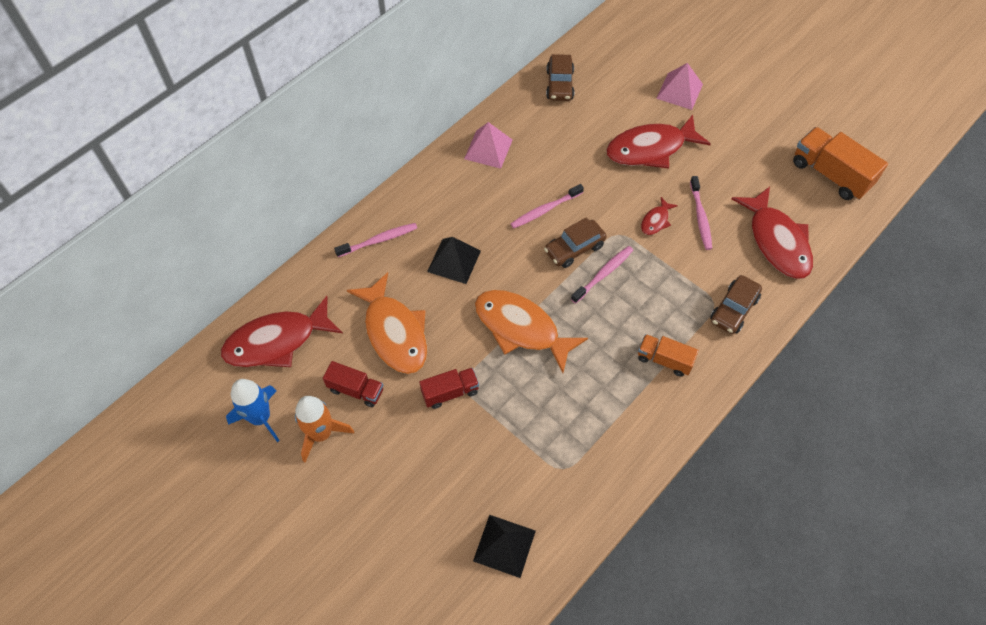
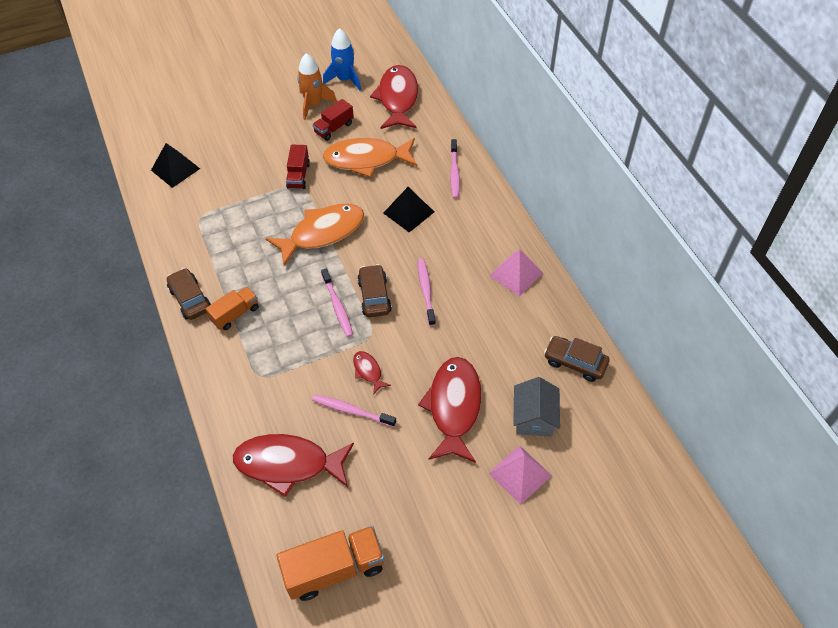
camera: 115 degrees right, 5 degrees down
(626, 96) = (534, 417): none -> grey house
(733, 309) = (245, 387): brown car -> brown car (190, 299)

